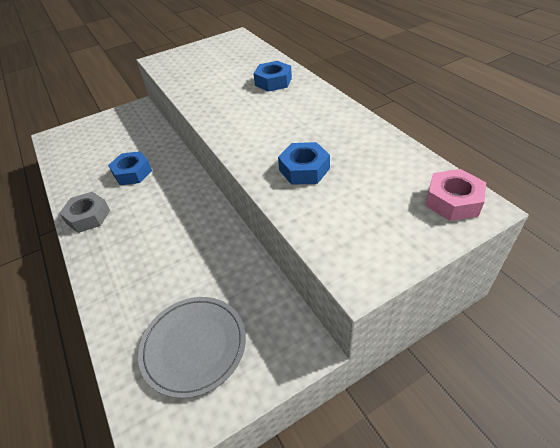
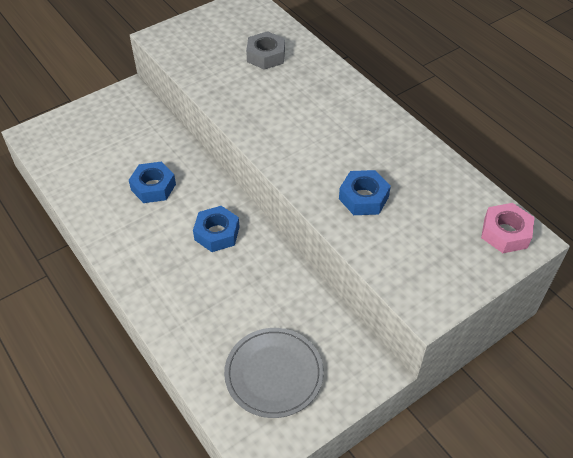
camera: 10 degrees left, 5 degrees up
(88, 216) = (120, 243): grey nut -> grey nut (266, 56)
(273, 82) = (310, 79): blue nut -> blue nut (217, 233)

